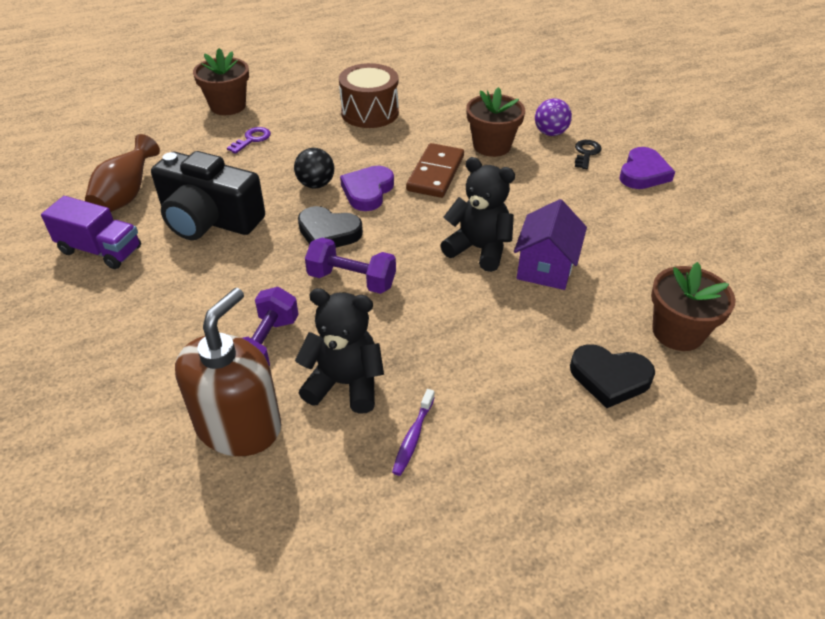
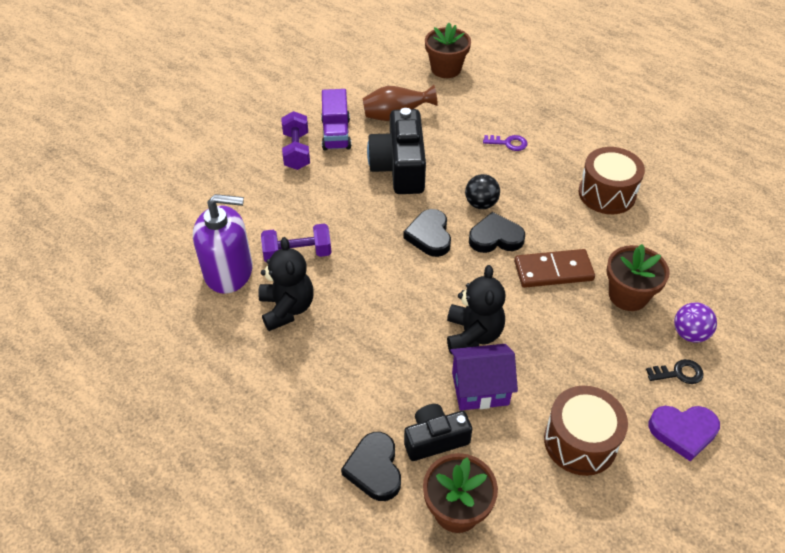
camera: 65 degrees right, 5 degrees up
(228, 106) = (540, 109): brown flower pot -> brown flower pot (446, 69)
(239, 426) = (229, 271): brown soap dispenser -> purple soap dispenser
(351, 280) = (387, 271): purple dumbbell -> purple dumbbell (296, 151)
(367, 191) = (495, 237): purple heart -> black heart
(413, 437) = (259, 363): purple toothbrush -> none
(591, 319) = (435, 439): none -> black camera
(631, 229) = (580, 442): none -> brown drum

